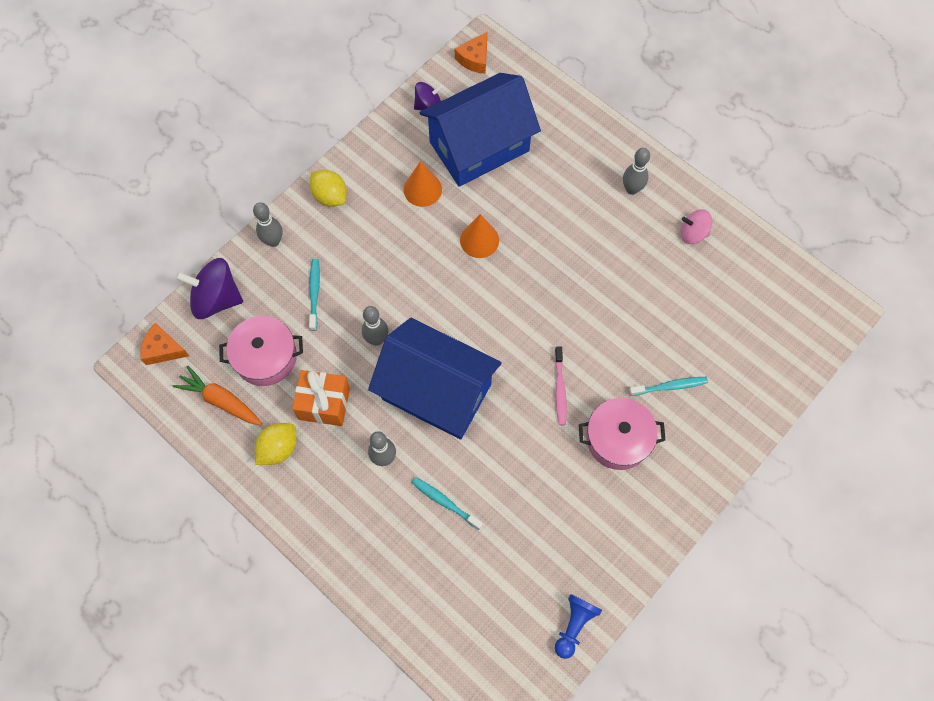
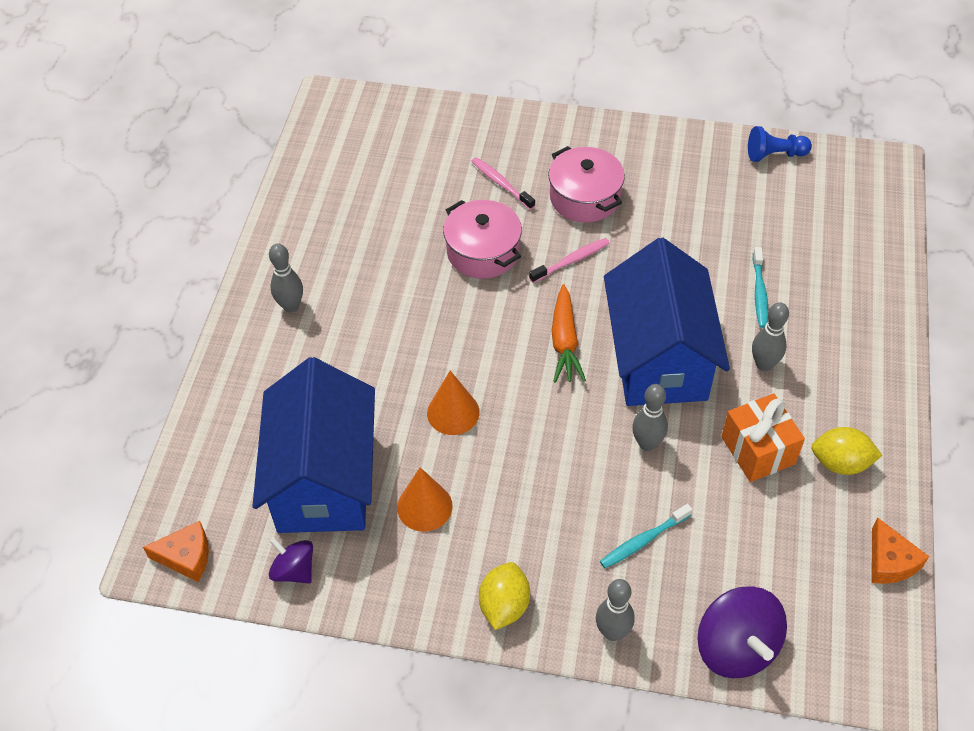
camera: 120 degrees left, 15 degrees down
(163, 349) = (845, 664): orange cheese -> orange cheese (889, 562)
(221, 400) = (844, 555): orange carrot -> orange carrot (564, 341)
(266, 357) = (758, 542): pink pot -> pink pot (483, 252)
(479, 146) = (324, 479): blue house -> blue house turned 60 degrees clockwise
(669, 386) = (501, 183): turquoise toothbrush -> pink toothbrush
(693, 233) = (314, 234): pink spinning top -> none

